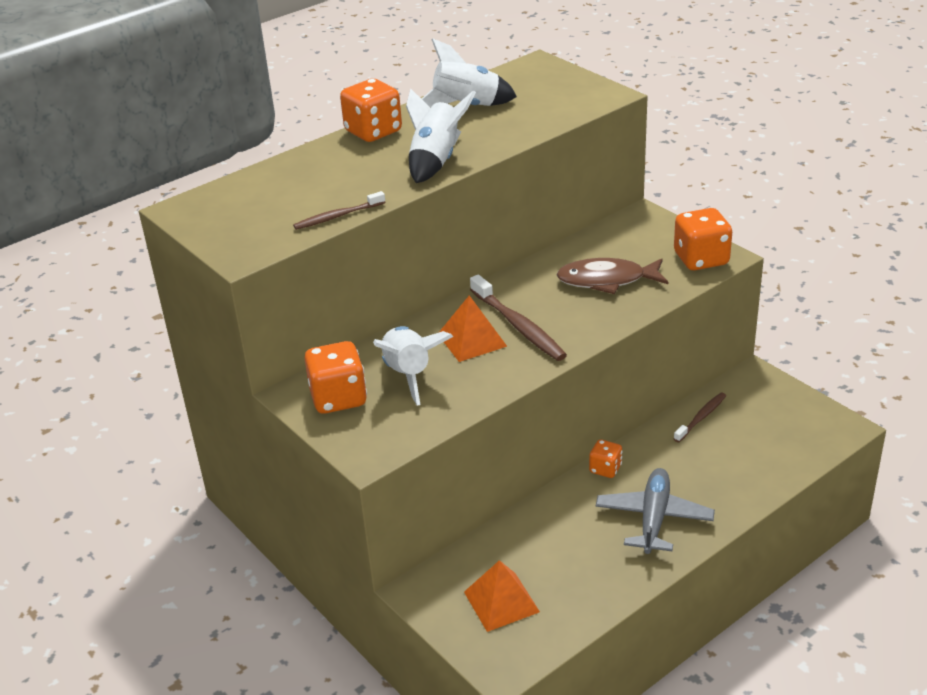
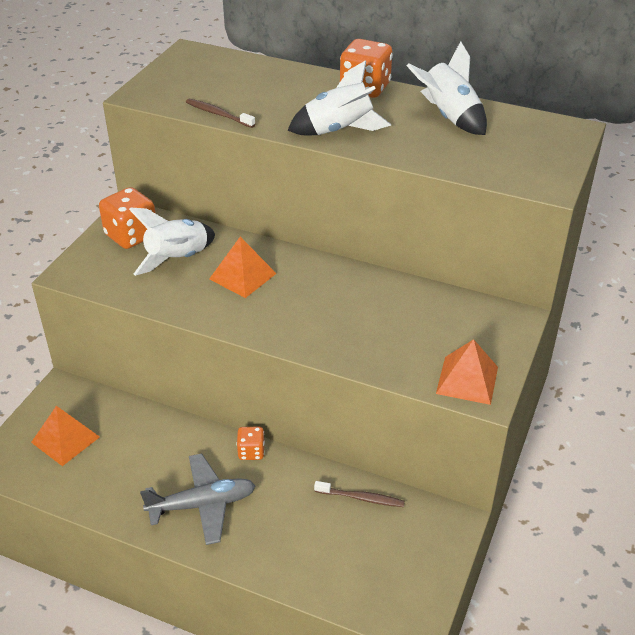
camera: 60 degrees right, 5 degrees up
(518, 326) = (278, 295): brown toothbrush -> none
(607, 280) = (383, 326): brown fish -> none
(701, 259) = (467, 380): orange dice -> orange pyramid

